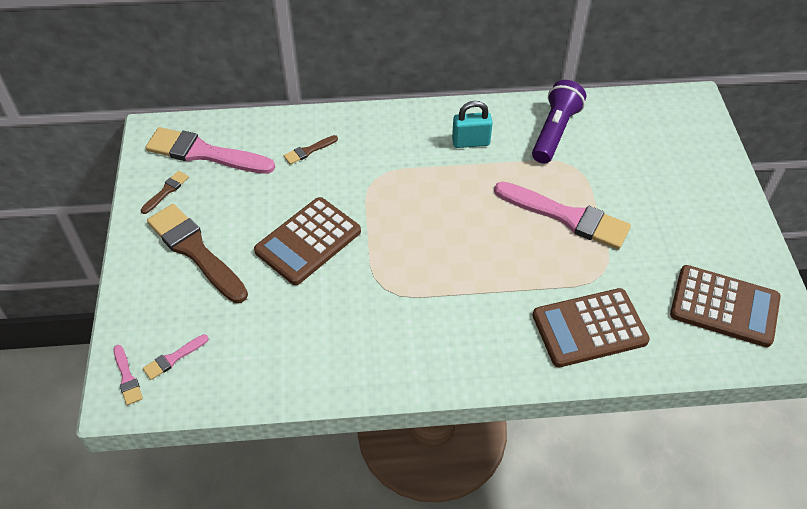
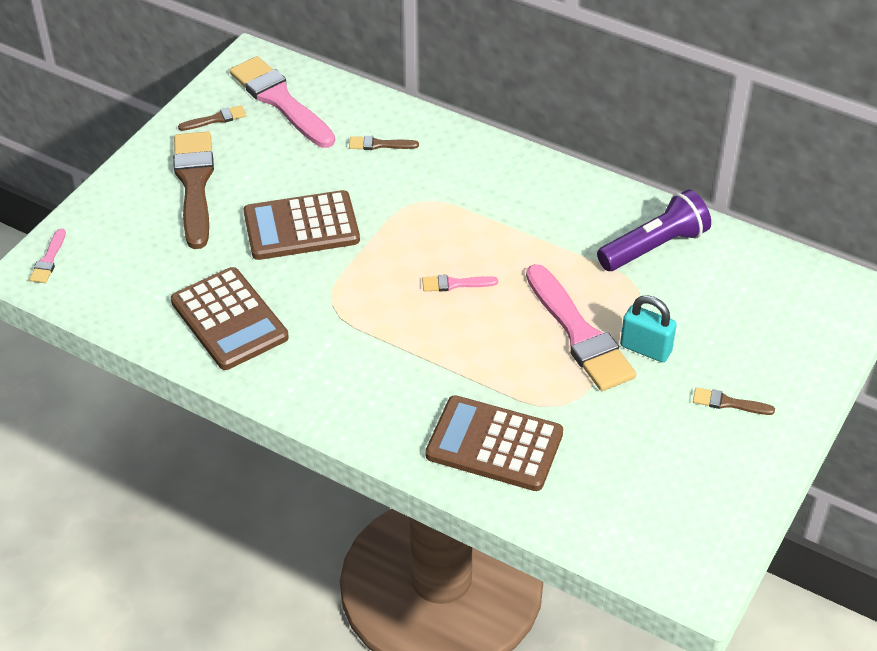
camera: 35 degrees right, 5 degrees down
(173, 358) = (98, 264): pink brush -> pink brush (455, 284)
(471, 142) = (551, 214): turquoise padlock -> turquoise padlock (645, 348)
(696, 213) = (728, 403): none -> brown brush
(724, 306) = (659, 503): brown calculator -> brown calculator (229, 319)

